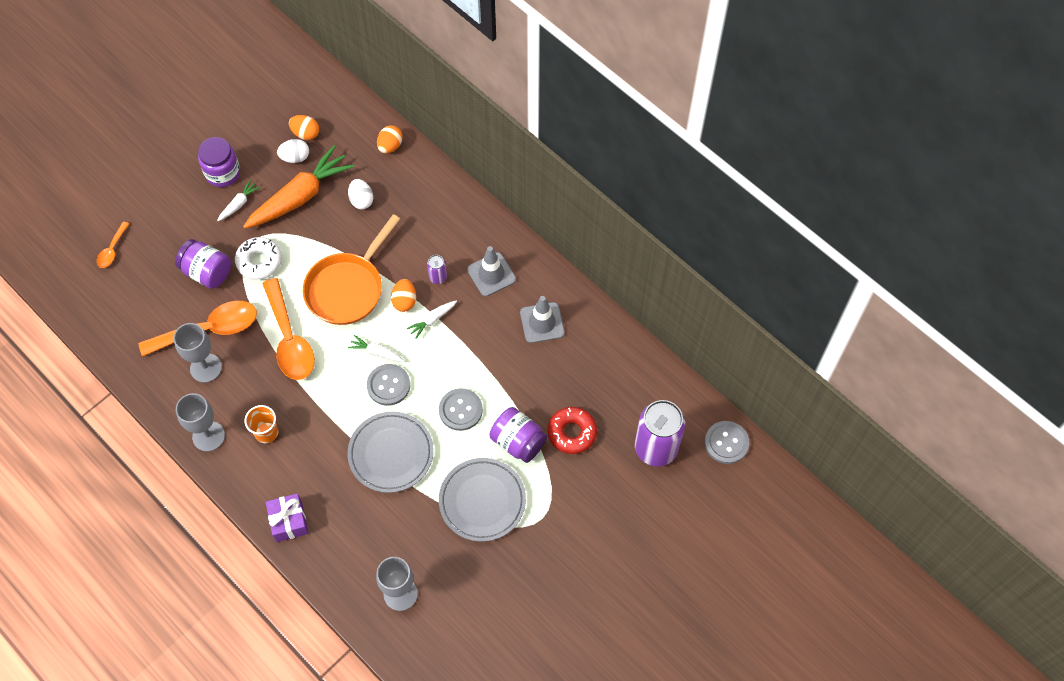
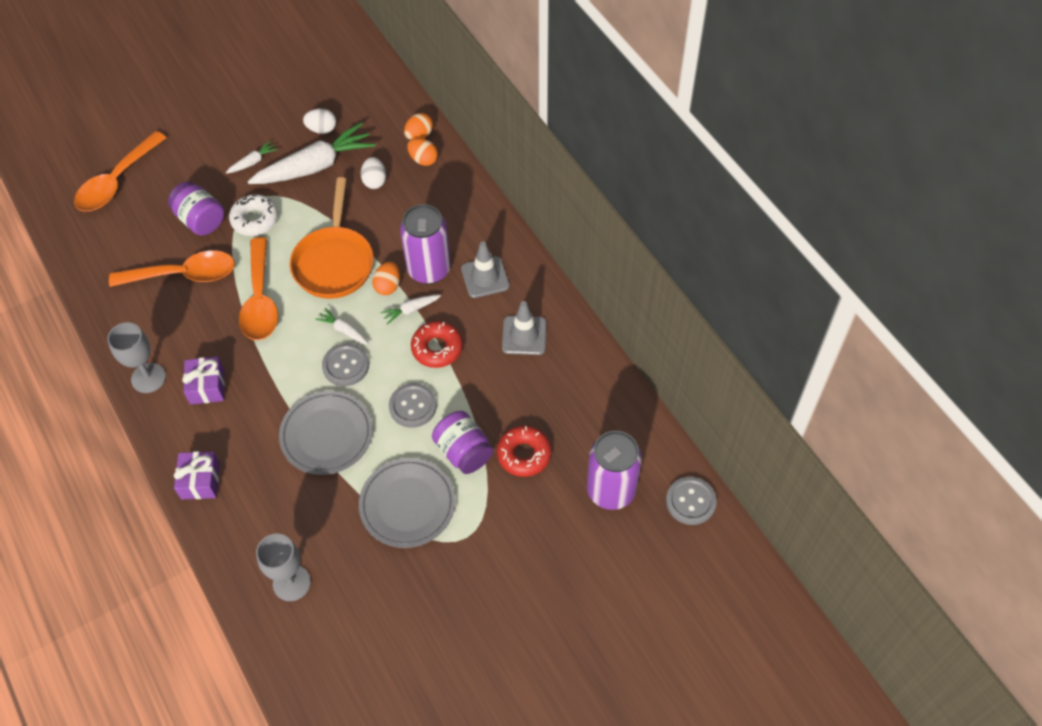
camera: 15 degrees right, 5 degrees down
(112, 250) = (116, 181): orange spoon -> orange spoon, size x2.07
(206, 368) = (168, 311): grey goblet -> none
(223, 173) = (247, 130): purple jar -> none
(266, 432) = (207, 386): orange cup -> purple gift
(300, 196) = (315, 166): orange carrot -> white carrot
(306, 134) = (339, 109): orange egg -> orange egg (423, 159)
(347, 288) = (334, 262): orange pan -> orange pan turned 45 degrees counterclockwise
(438, 277) = (429, 269): purple can -> purple can, size x2.29
(467, 351) = (437, 348): none -> red donut

